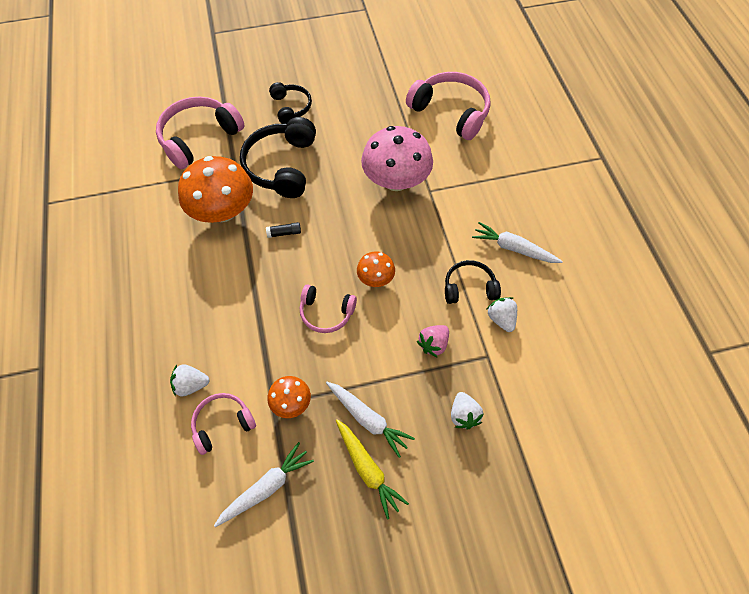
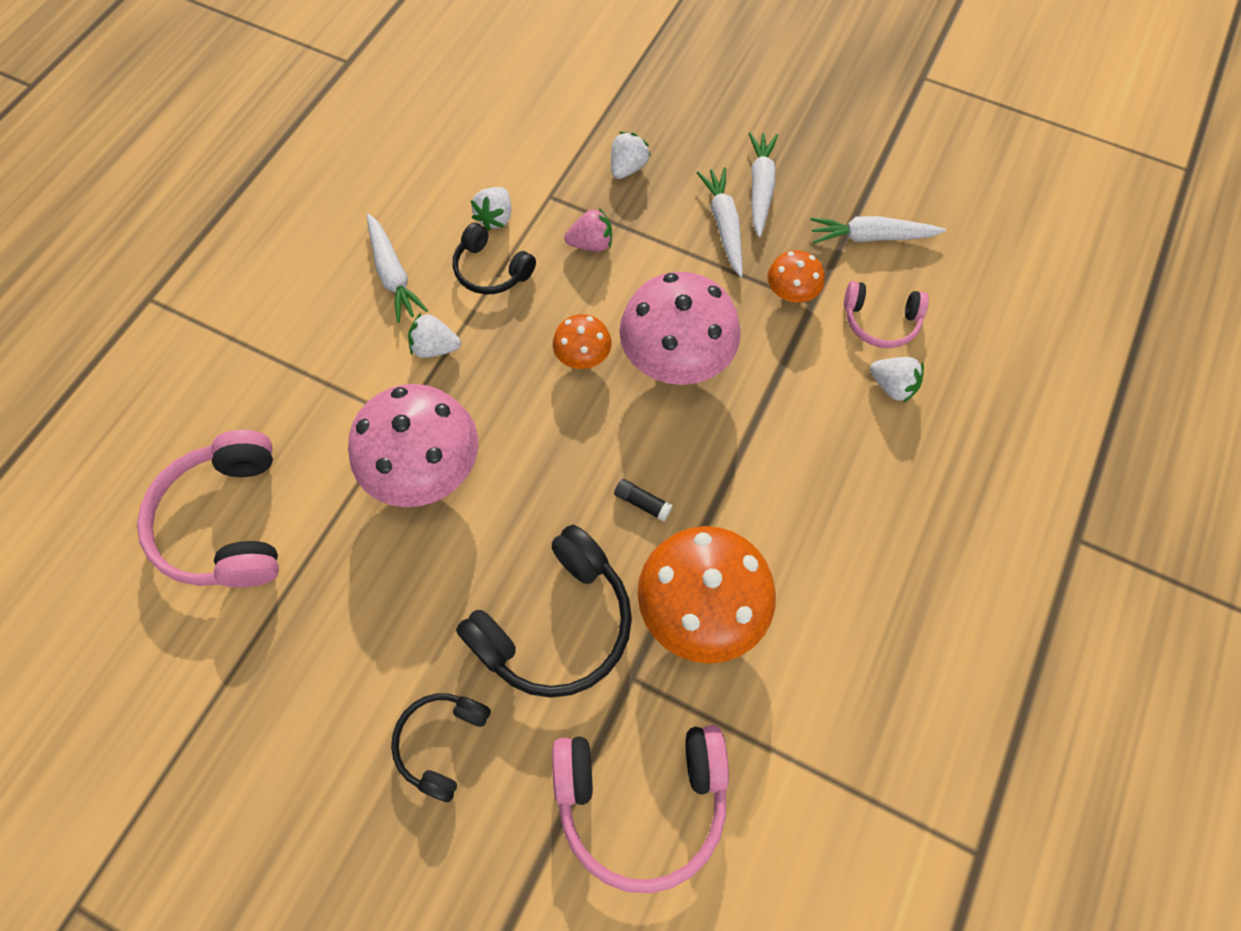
camera: 140 degrees left, 5 degrees up
(326, 313) = (676, 357): pink headphones -> pink mushroom
(367, 469) = (760, 188): yellow carrot -> white carrot
(451, 230) = (435, 348): none -> white strawberry

